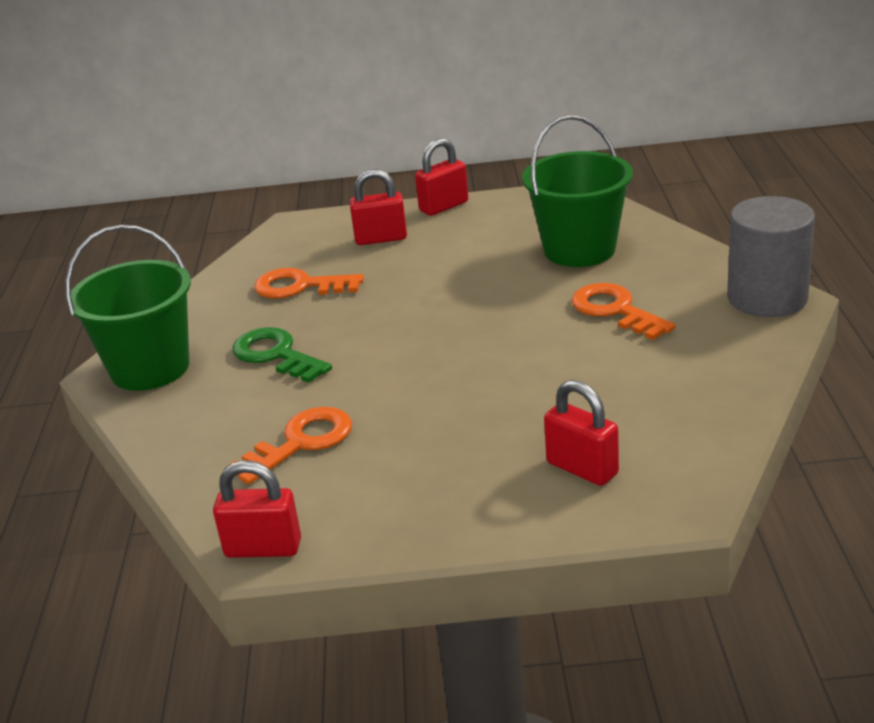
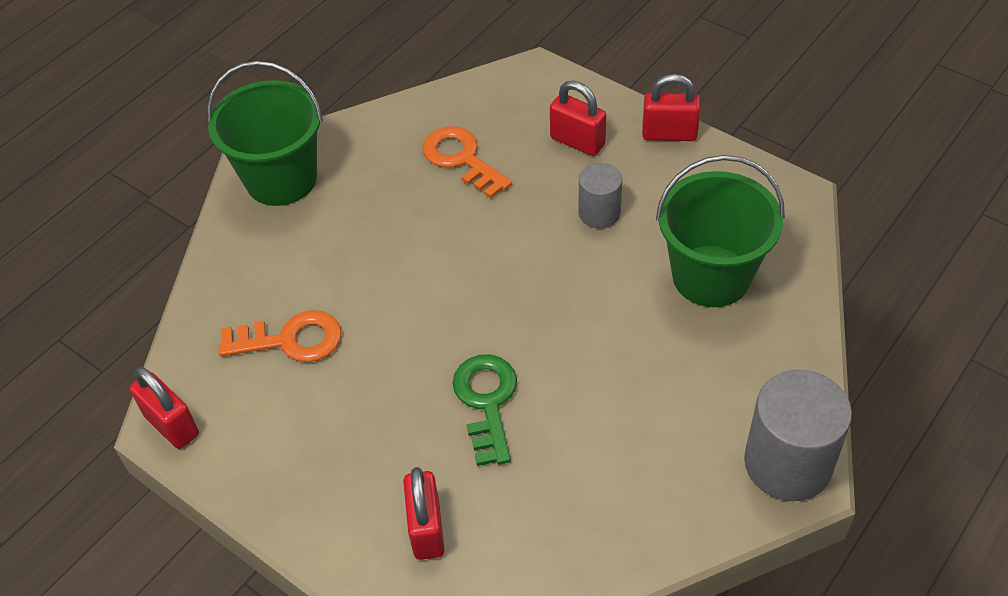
camera: 40 degrees right, 20 degrees up
(276, 355) = (368, 229): green key -> green key (486, 402)
(453, 261) = (599, 213): none -> grey cylinder
(615, 310) = (650, 376): orange key -> none

